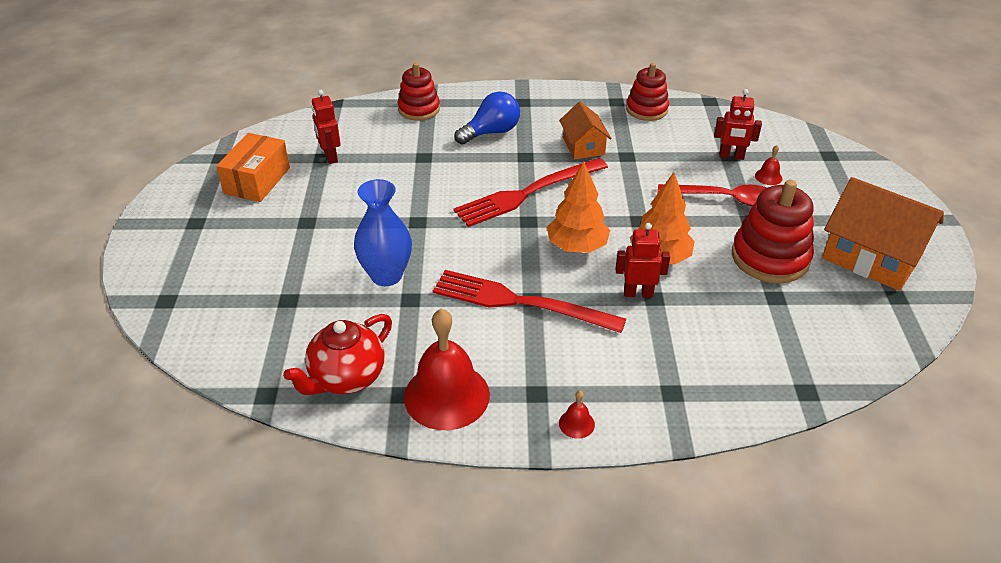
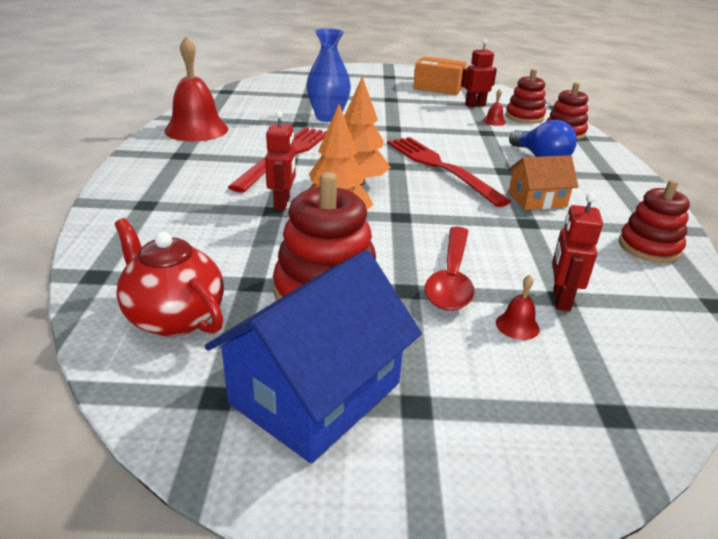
camera: 90 degrees right, 10 degrees down
(346, 378) = (229, 107): red teapot -> red teapot (174, 317)
(371, 127) = (524, 117): none -> red stacking toy
(576, 423) = (140, 165): red bell -> red bell (494, 121)
(871, 257) = (315, 393): orange house -> blue house

